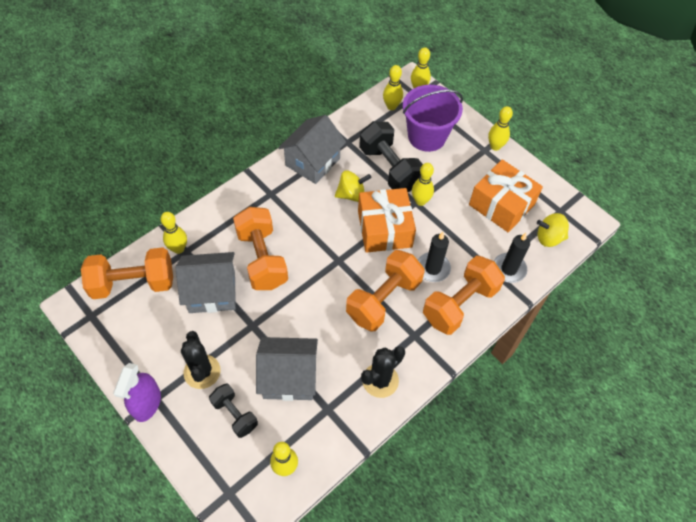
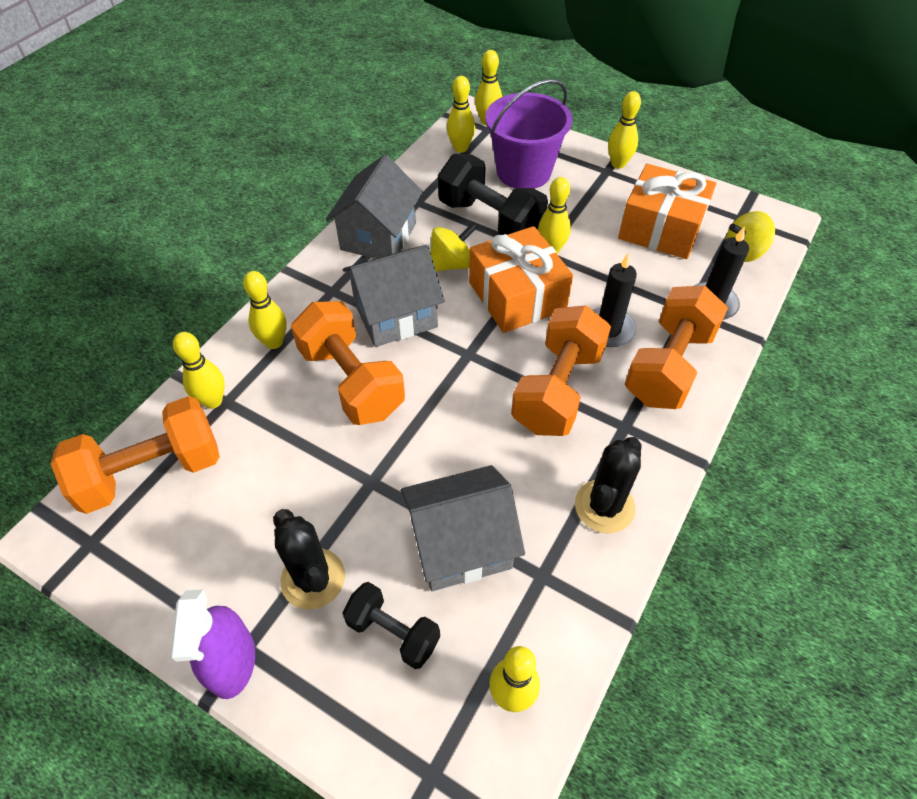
camera: 15 degrees left, 5 degrees down
(212, 292) = (288, 450): grey house -> grey house (395, 315)
(225, 220) = (274, 342): none -> yellow bowling pin

